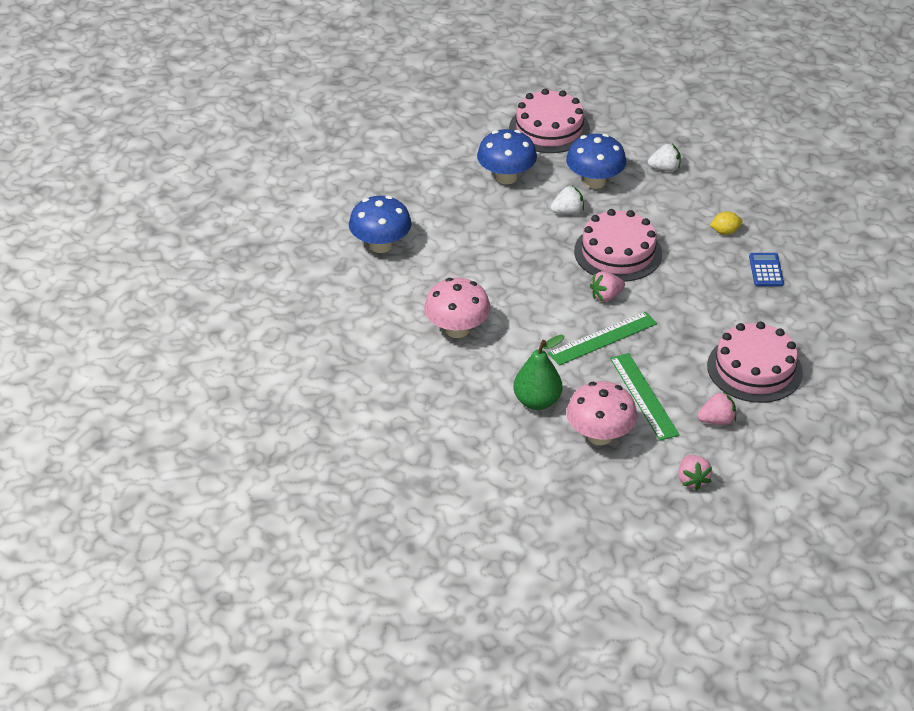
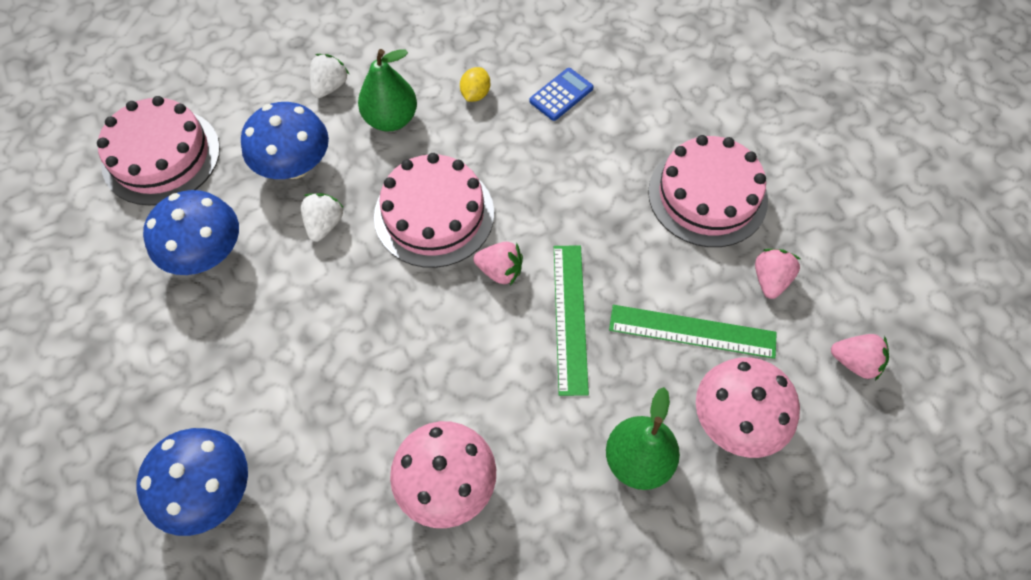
camera: 60 degrees left, 20 degrees up
(606, 296) = (500, 271): pink strawberry -> pink strawberry turned 75 degrees counterclockwise
(667, 204) = (391, 119): none -> green pear
(766, 270) = (561, 95): blue calculator -> blue calculator turned 105 degrees clockwise

